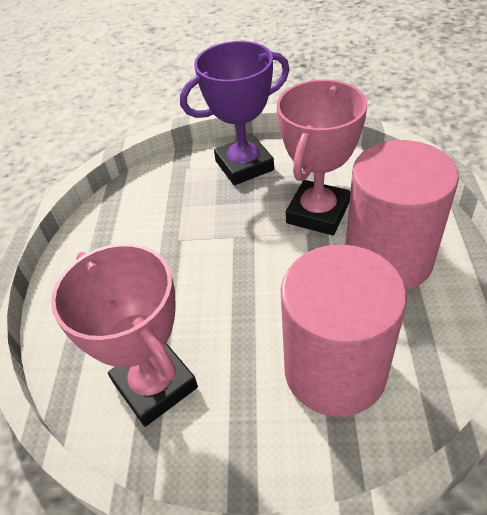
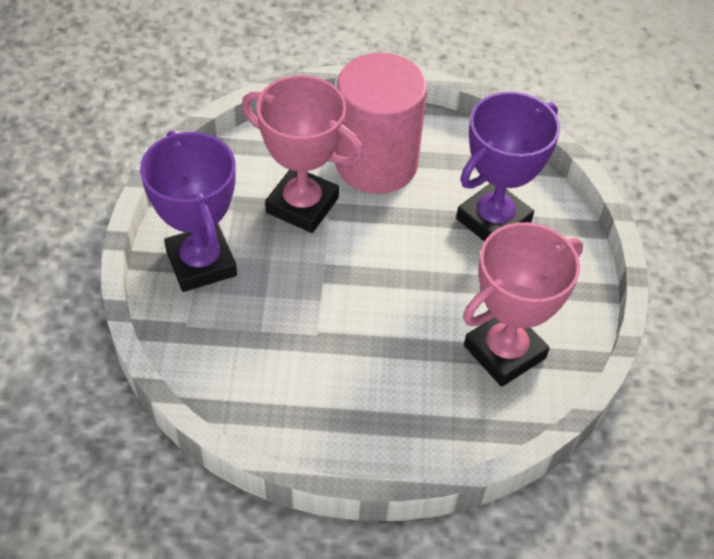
camera: 95 degrees left, 5 degrees up
(334, 370) = (493, 221): pink cylinder -> purple trophy

